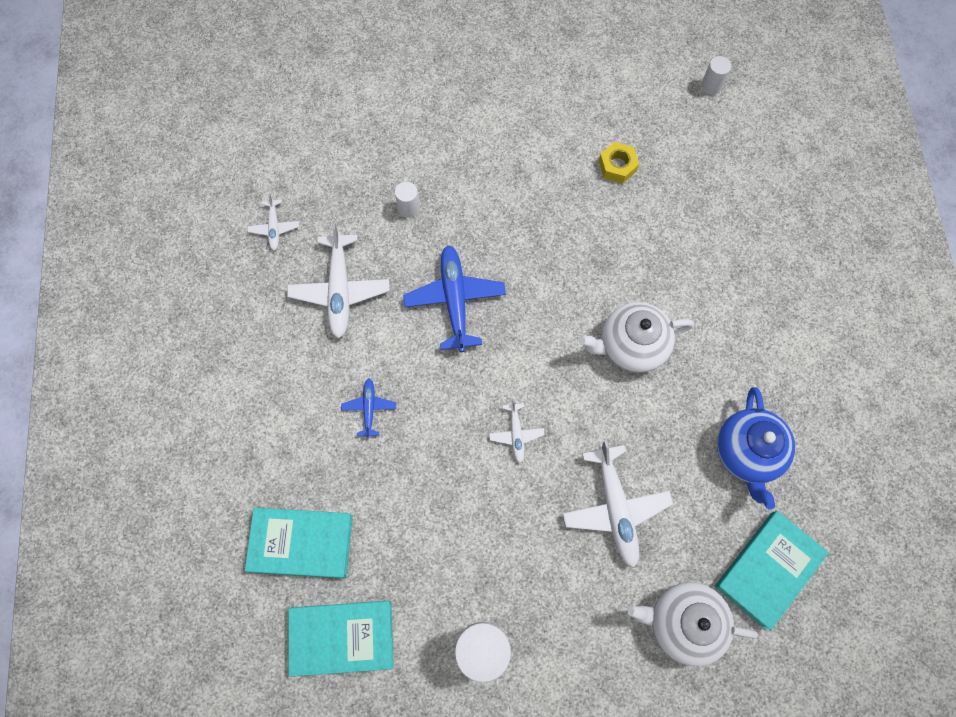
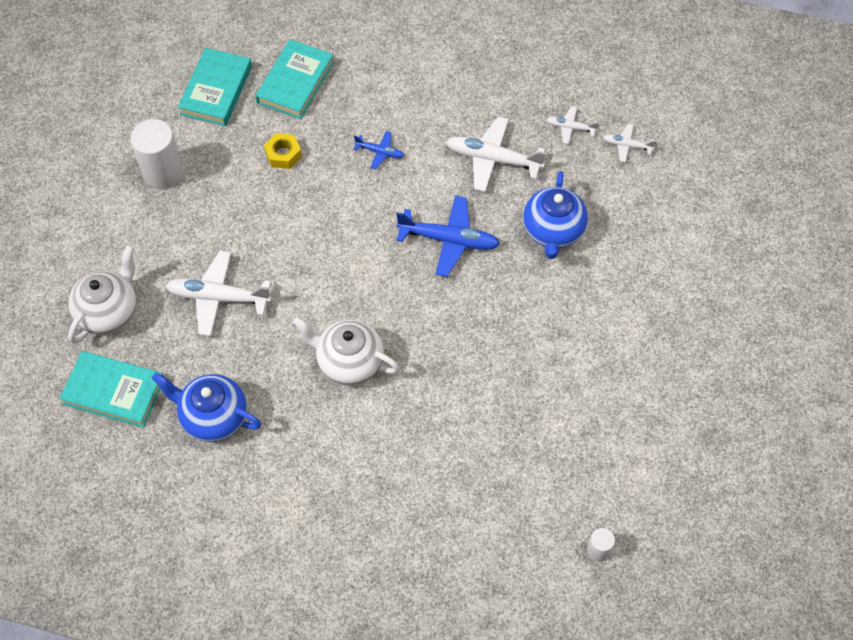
camera: 110 degrees right, 10 degrees down
(408, 208) = (553, 231): white cylinder -> blue teapot
(516, 434) = (312, 247): white plane -> white plane (627, 145)
(617, 166) = (534, 421): yellow nut -> yellow nut (283, 154)
(630, 346) = (349, 362): white teapot -> white teapot turned 75 degrees counterclockwise
(768, 569) = (114, 391): turquoise book -> turquoise book turned 45 degrees counterclockwise

